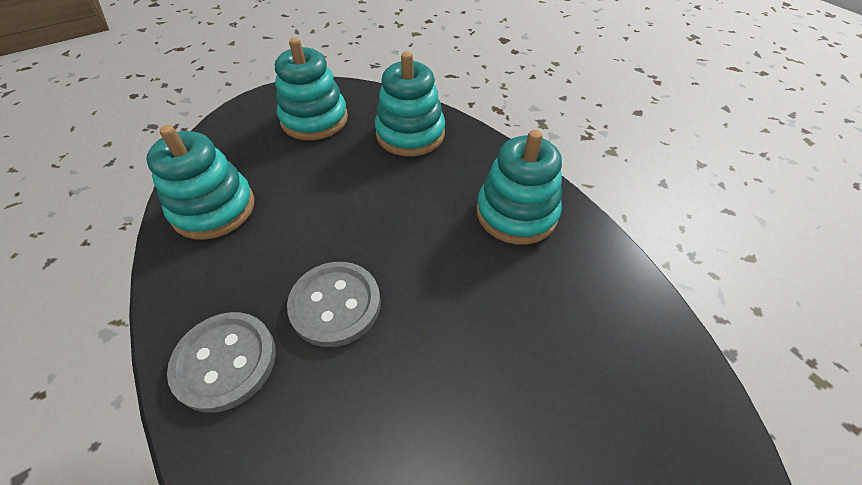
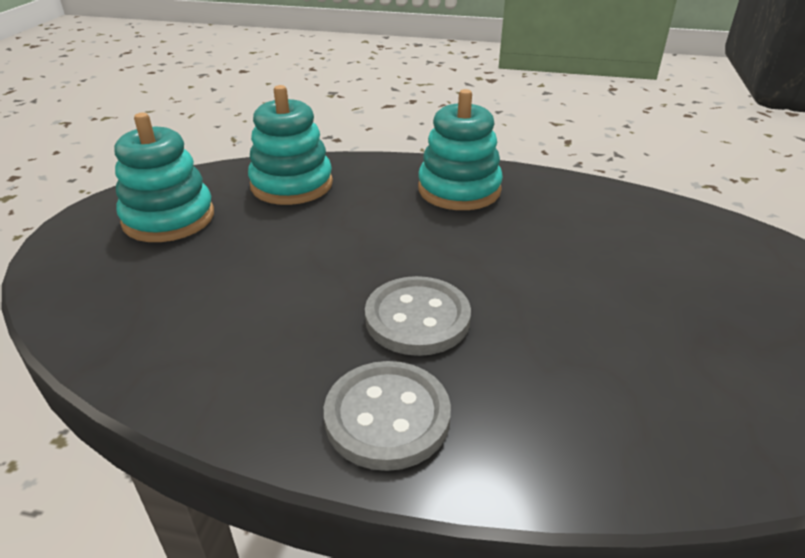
camera: 45 degrees left, 15 degrees down
(214, 209) = (170, 337): turquoise stacking toy -> none

